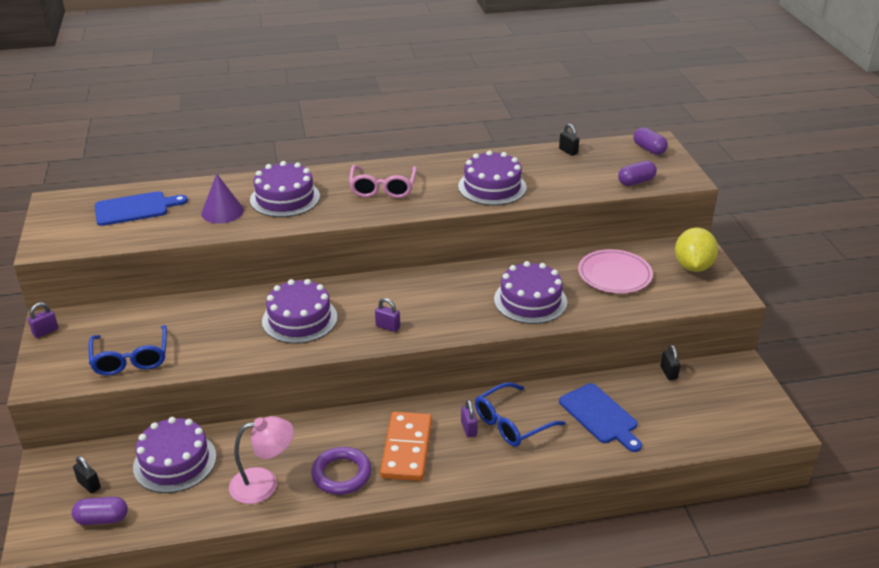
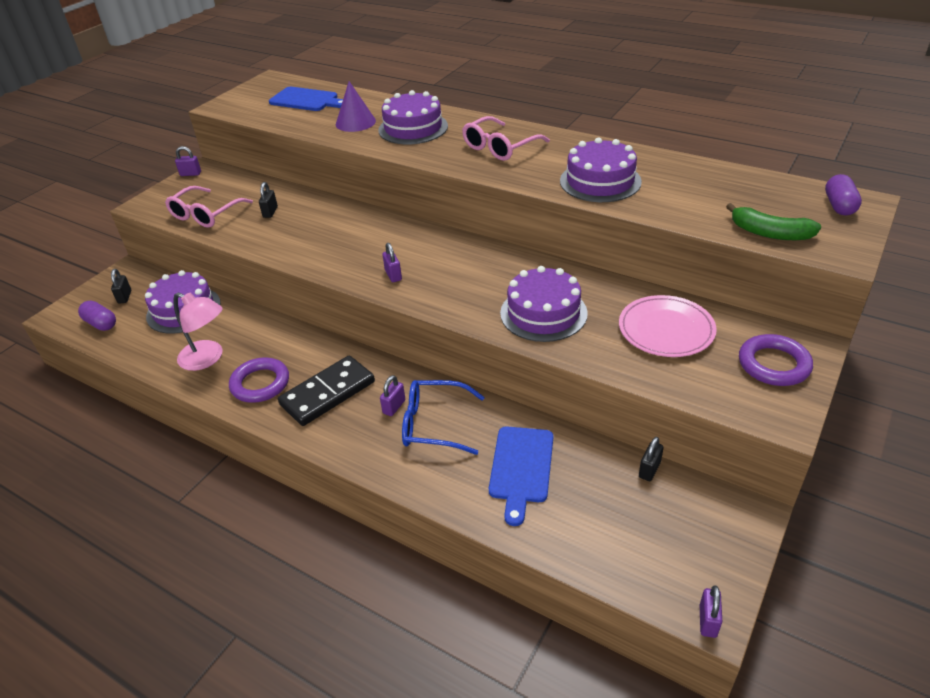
camera: 45 degrees right, 5 degrees up
(131, 359) = (206, 214): blue glasses -> pink glasses
(299, 319) = (341, 238): purple cake -> none
(407, 449) = (328, 393): orange domino -> black domino
(568, 151) = (733, 176): black padlock -> black padlock (270, 212)
(636, 182) = (769, 233): purple capsule -> green banana
(693, 266) = (773, 364): yellow lemon -> purple ring
(786, 432) = (707, 621): none -> purple padlock

